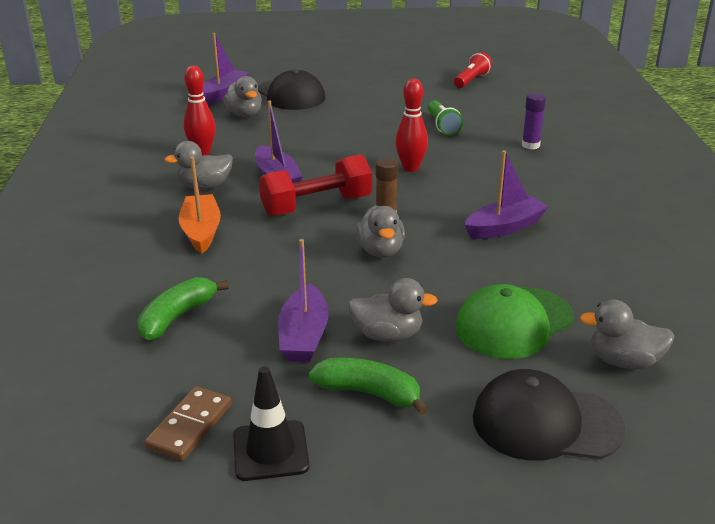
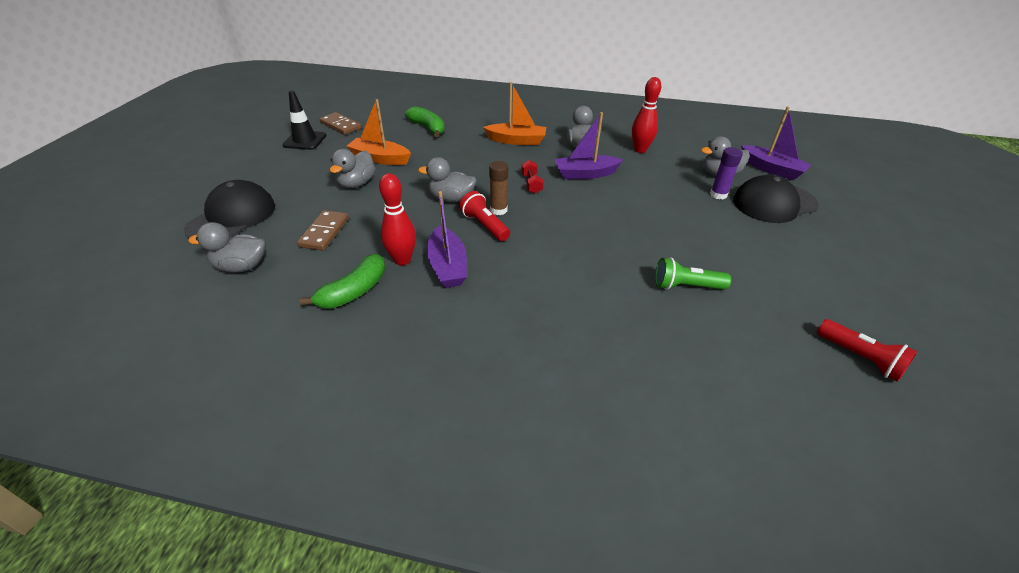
camera: 105 degrees right, 10 degrees up
(304, 336) = (380, 158): purple boat -> orange boat
(316, 206) = (531, 184): red dumbbell -> red dumbbell, size x0.47
(369, 393) = (315, 169): green banana -> green banana (354, 291)
(410, 168) = (583, 241): red bowling pin -> red bowling pin (402, 260)
(421, 220) = (484, 225): none -> red flashlight
(513, 323) = (324, 232): green cap -> brown domino
(530, 145) = (619, 344): purple glue stick -> purple glue stick (718, 195)
(623, 361) = (241, 266): grey duck -> grey duck turned 120 degrees counterclockwise

